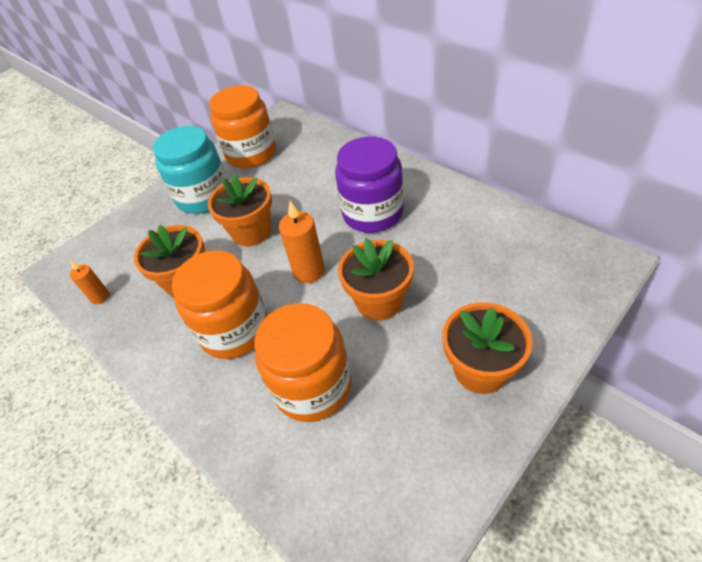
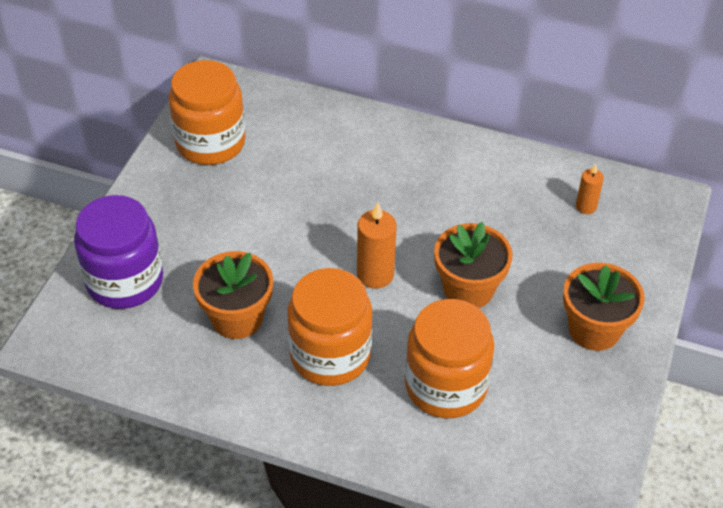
camera: 30 degrees left, 0 degrees up
(100, 297) = (138, 360): orange candle -> orange candle (586, 206)
(203, 197) = (184, 212): turquoise jar -> none
(251, 232) = (278, 244): orange flower pot -> none
(372, 213) = (410, 194): purple jar -> purple jar (125, 281)

